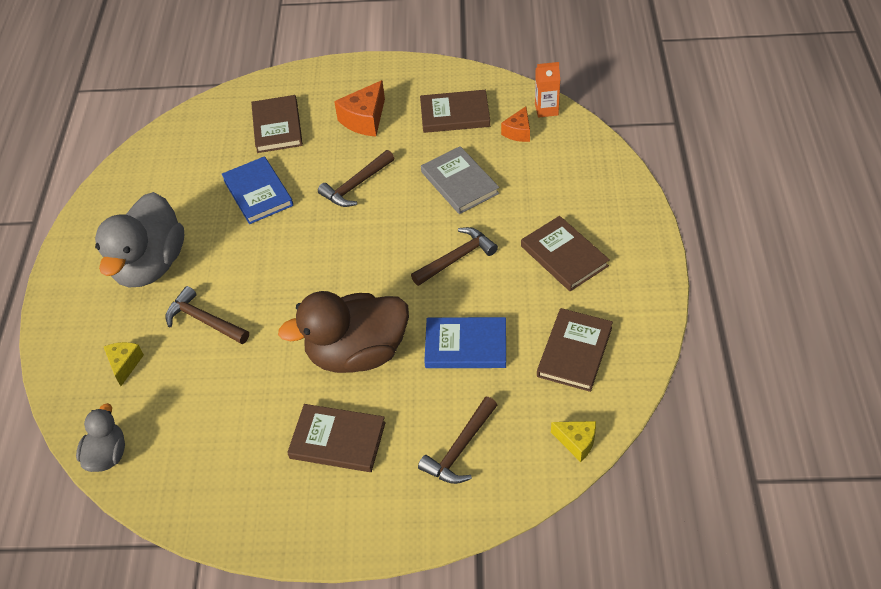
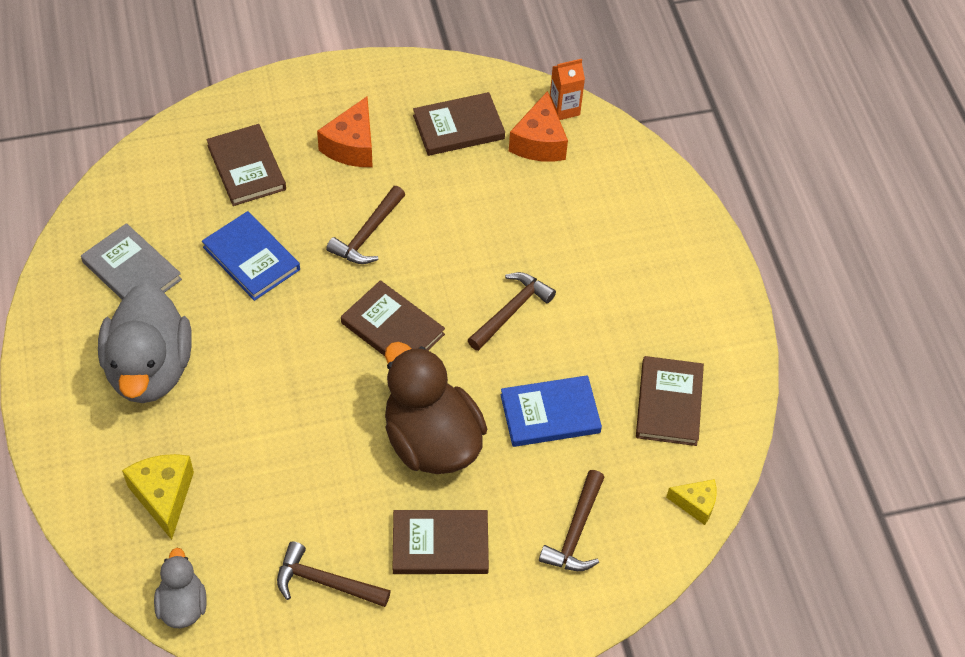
camera: 20 degrees left, 5 degrees up
(124, 364) = (163, 496): yellow cheese -> yellow cheese, size x1.61
(204, 320) = (241, 429): brown hammer -> brown hammer (325, 582)
(357, 353) = (431, 441): brown duck -> brown duck turned 90 degrees clockwise
(459, 183) = (489, 216): grey book -> grey book (132, 271)
(518, 132) = (539, 142): orange cheese -> orange cheese, size x1.61
(564, 256) = (630, 292): brown book -> brown book (392, 329)

